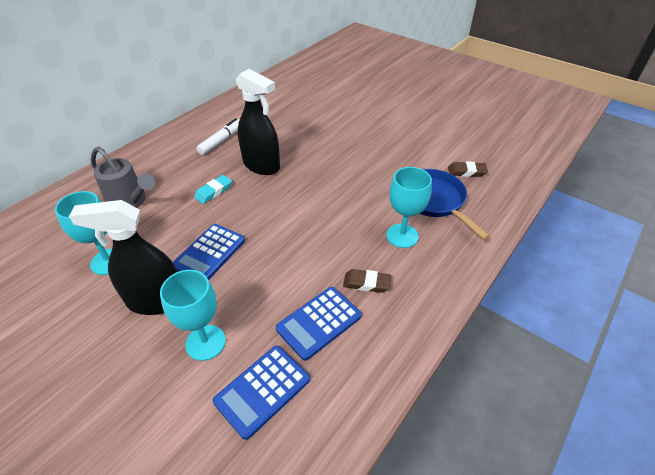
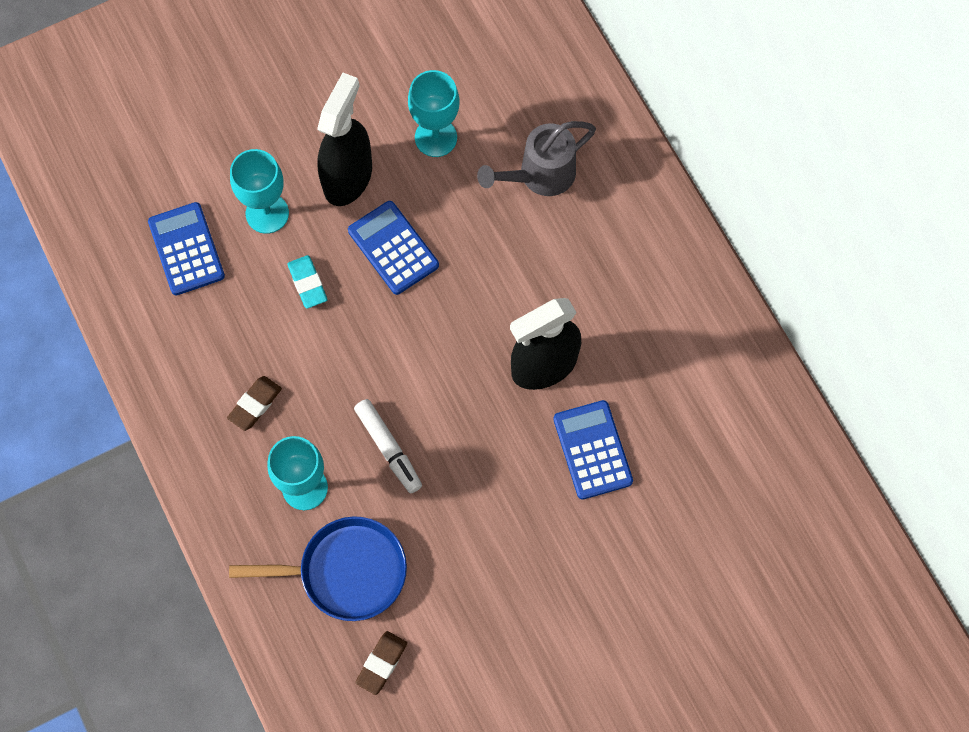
camera: 115 degrees right, 25 degrees up
(213, 191) = (512, 283): turquoise eraser -> turquoise eraser (307, 283)
(221, 141) = (639, 327): white marker -> white marker (388, 448)
(319, 322) = (231, 330): blue calculator -> blue calculator (592, 450)

